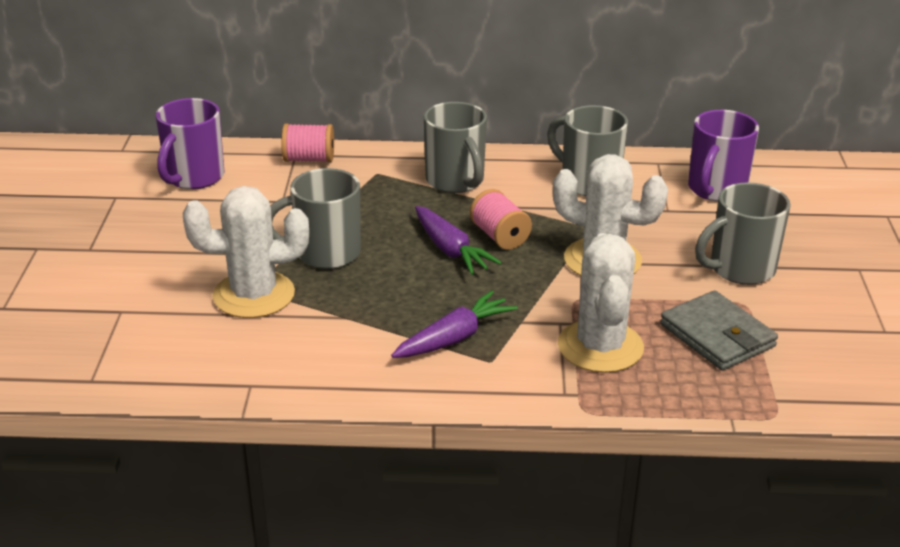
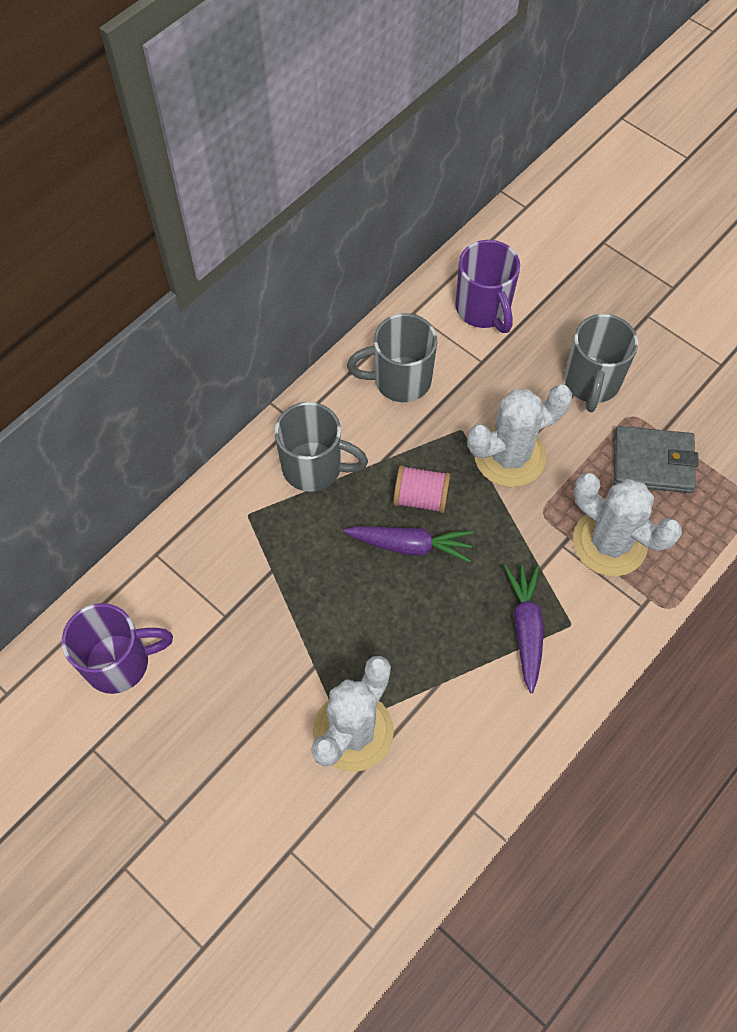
camera: 50 degrees left, 30 degrees up
(193, 178) = (120, 662): purple mug -> purple mug turned 75 degrees counterclockwise
(309, 159) = (176, 550): pink spool -> none
(325, 253) = (337, 638): grey mug -> none

